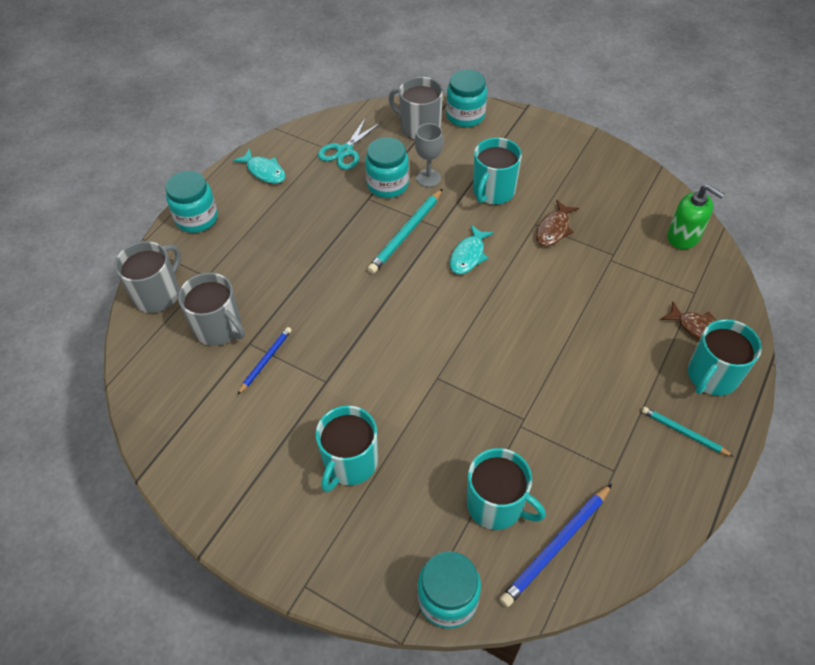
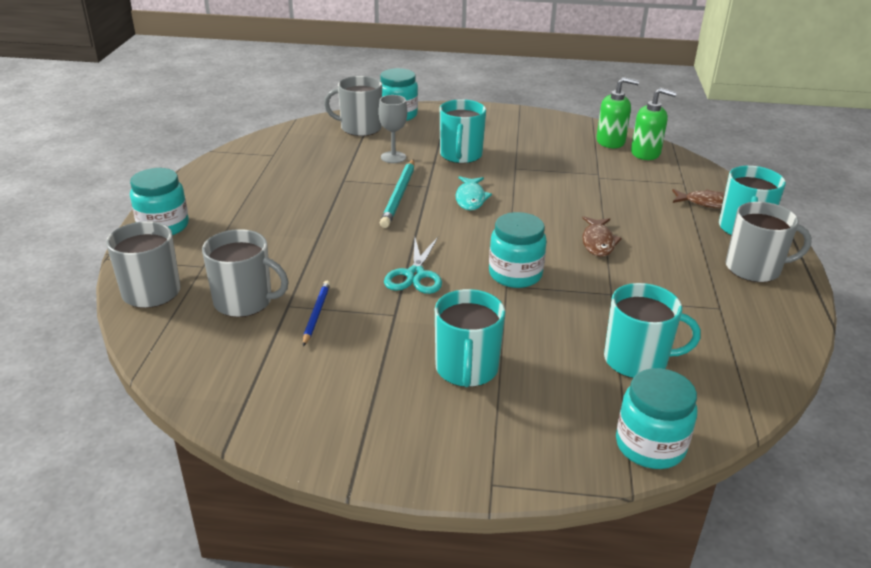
camera: 25 degrees left, 20 degrees down
(264, 171) = (219, 181): turquoise fish -> none
(345, 151) = (296, 154): turquoise scissors -> turquoise scissors (415, 275)
(388, 185) = (356, 168): turquoise jar -> turquoise jar (515, 274)
(553, 229) = (534, 168): brown fish -> brown fish (598, 242)
(556, 545) = (716, 374): blue pencil -> none
(657, 209) = (610, 141): none -> green soap dispenser
(684, 432) = (754, 268): turquoise pencil -> grey mug

